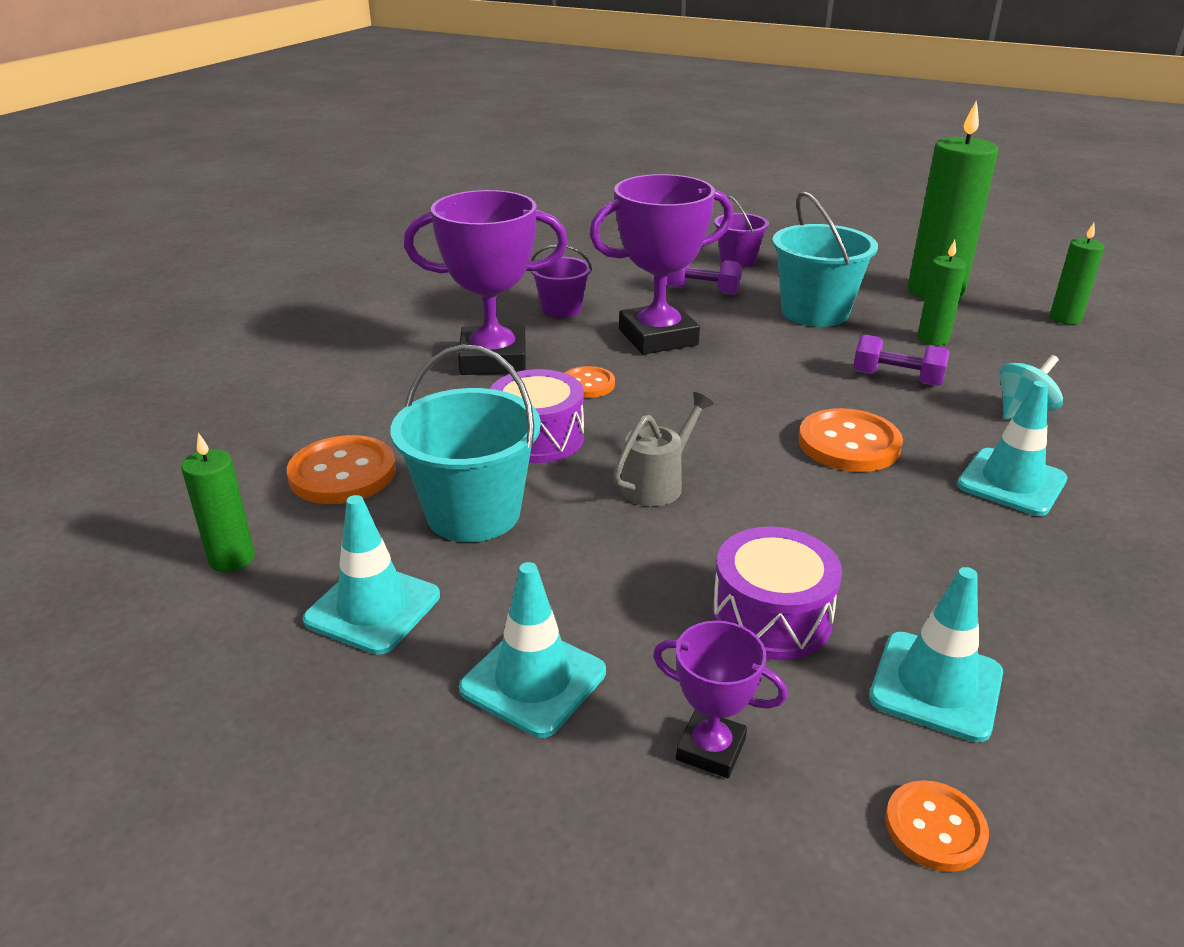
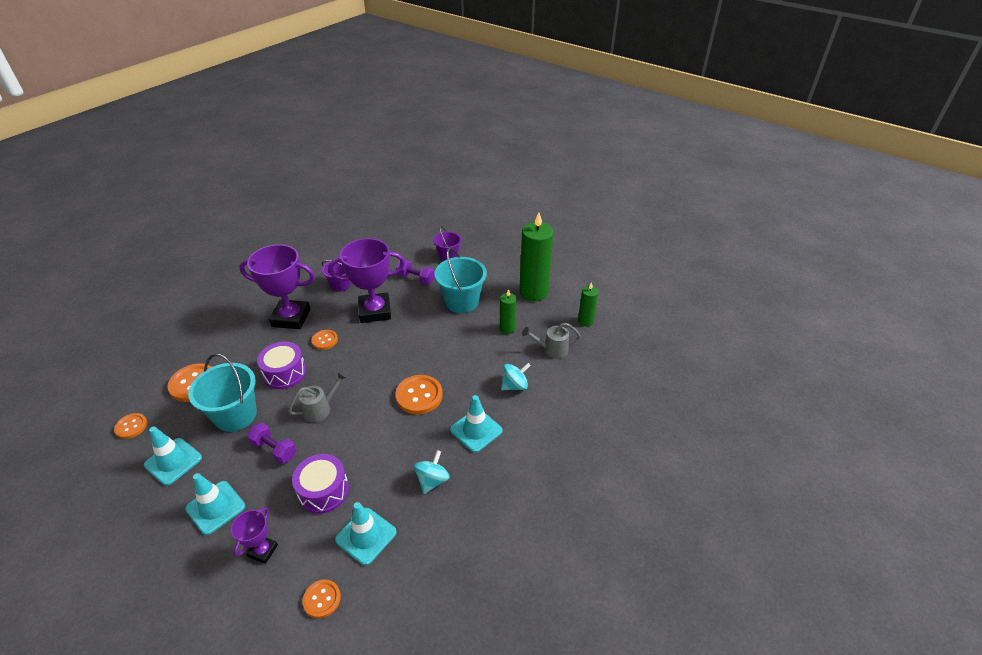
camera: 10 degrees right, 10 degrees up
(232, 558) = (131, 426): green candle -> orange button
(710, 749) = (263, 550): purple trophy -> purple trophy turned 75 degrees clockwise
(897, 378) = (470, 355): purple dumbbell -> purple dumbbell (274, 449)
(996, 570) = (432, 480): none -> turquoise spinning top
(1042, 358) = (551, 350): none -> grey watering can

